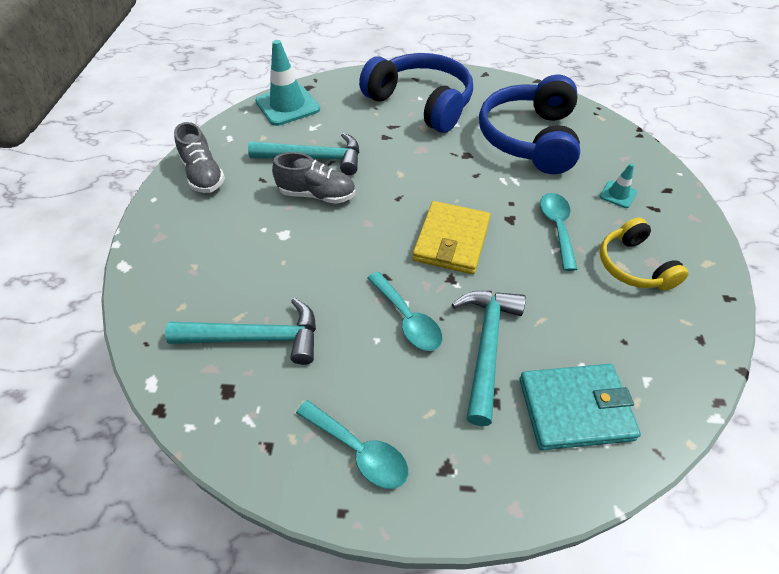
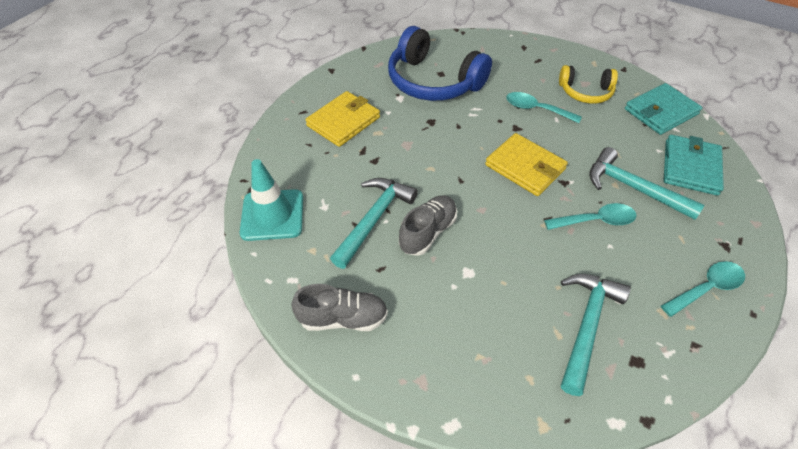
camera: 65 degrees left, 0 degrees up
(421, 103) = (343, 121): blue headphones -> yellow wallet
(618, 194) = (517, 69): turquoise traffic cone -> none
(669, 356) = (661, 112): none -> turquoise wallet

